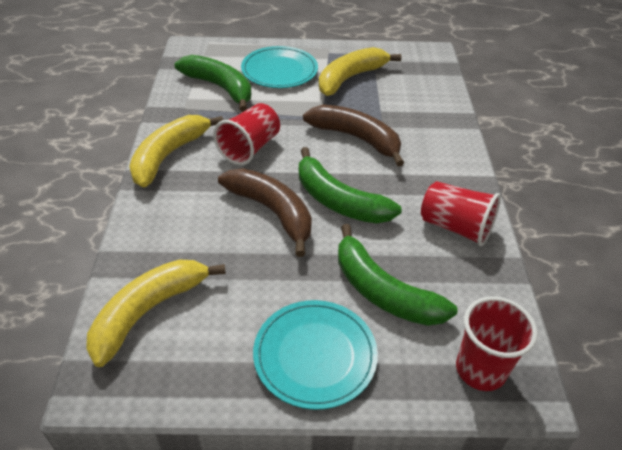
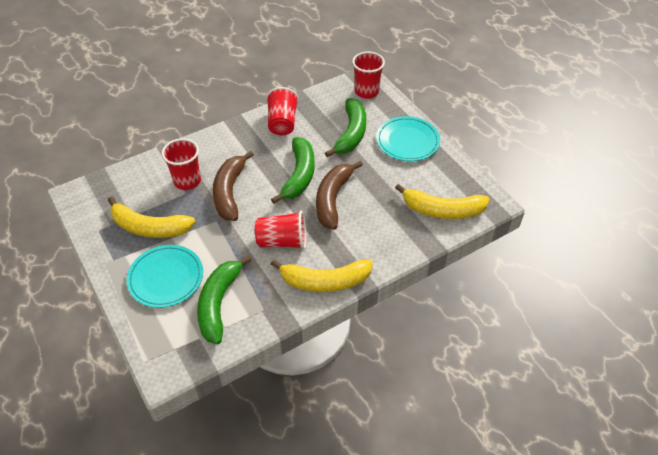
camera: 120 degrees left, 5 degrees up
(398, 116) = (187, 181): none -> red cup

